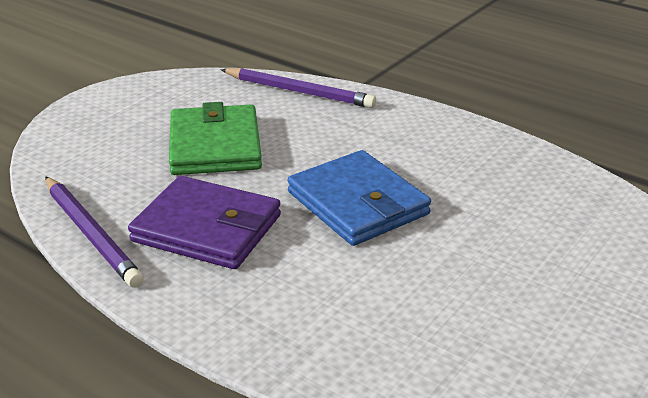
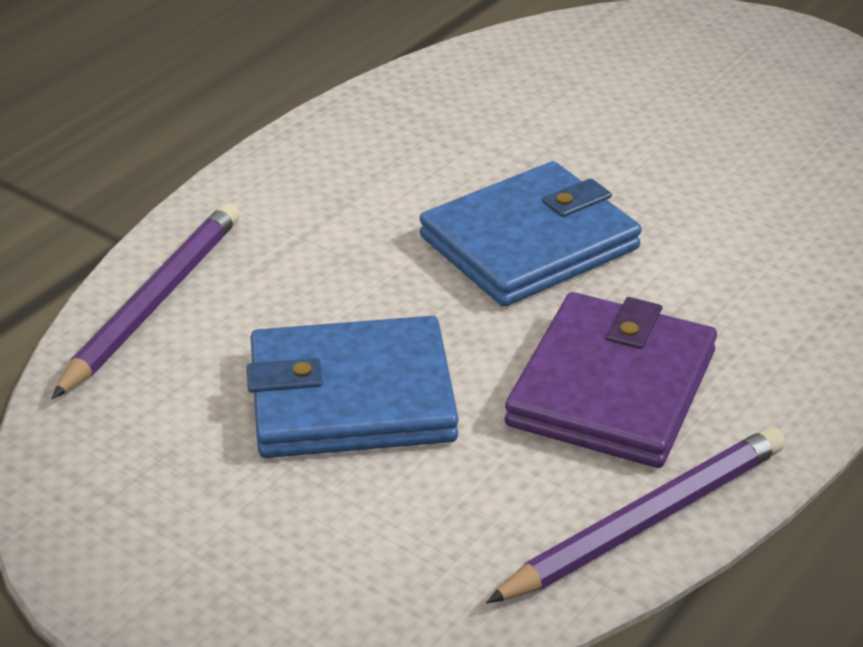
camera: 90 degrees left, 5 degrees up
(215, 146) = (351, 397): green wallet -> blue wallet

